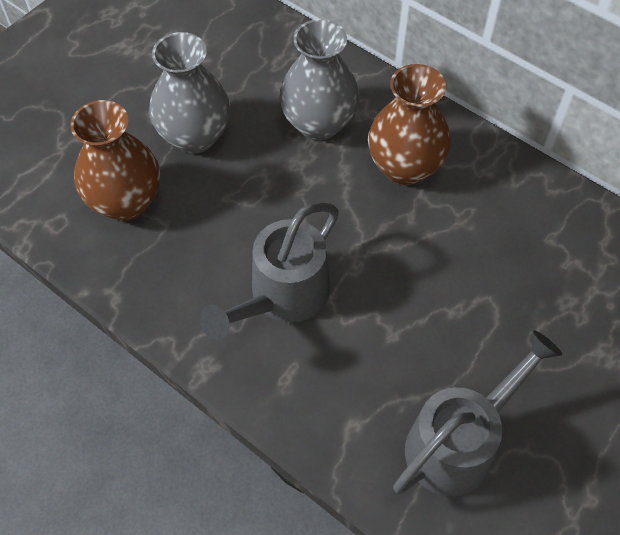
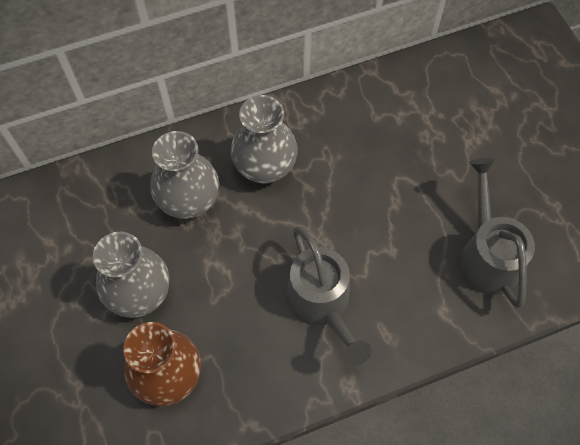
camera: 60 degrees left, 5 degrees up
(404, 167) = (265, 167): brown vase -> grey vase

